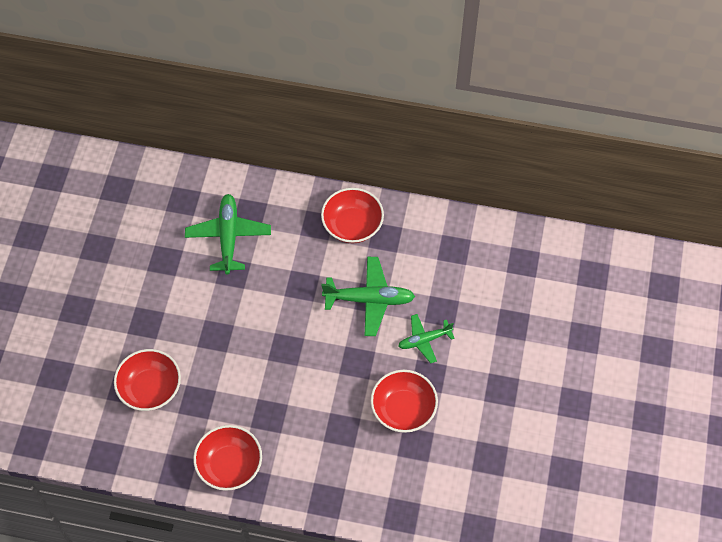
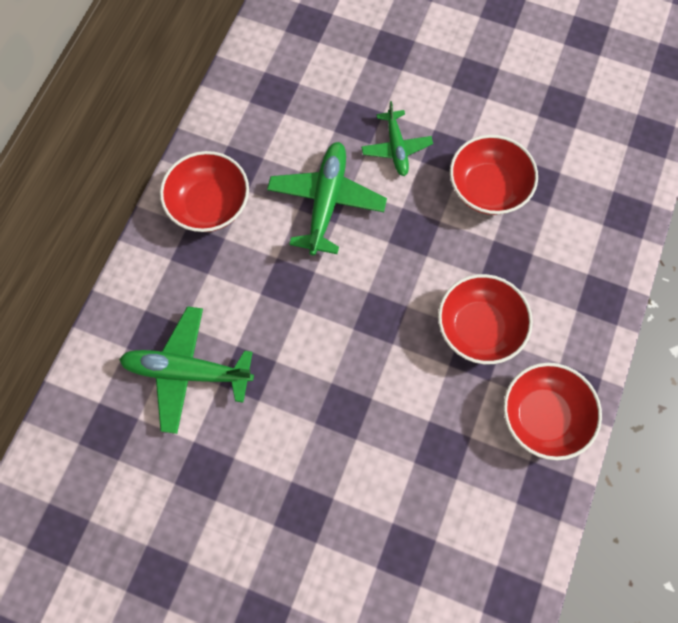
camera: 80 degrees left, 10 degrees up
(150, 388) = (412, 516): red bowl -> red bowl (479, 327)

